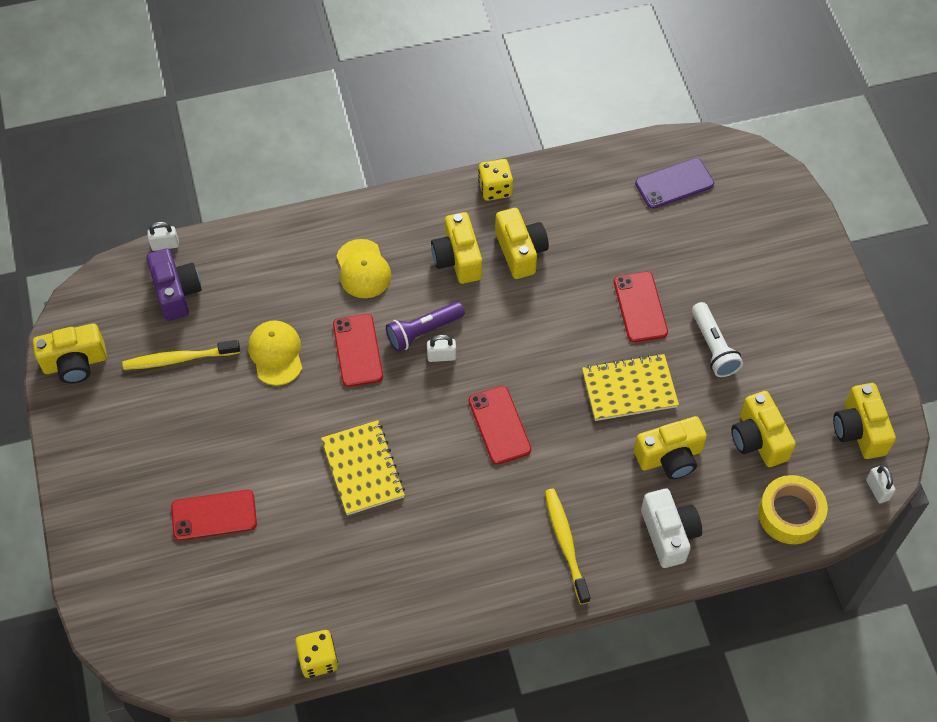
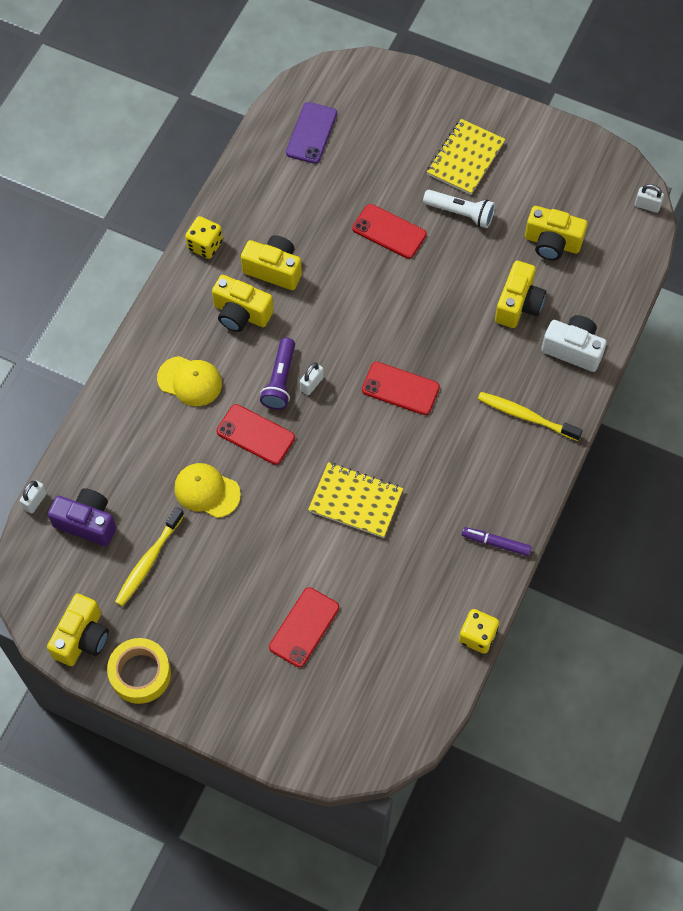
camera: 50 degrees left, 5 degrees up
(420, 609) = (496, 543): none -> purple marker
(629, 389) = (445, 288): yellow notebook -> yellow notebook (465, 158)
(790, 514) = (620, 268): yellow tape -> yellow tape (140, 674)
(859, 430) = (597, 181): yellow camera -> none

